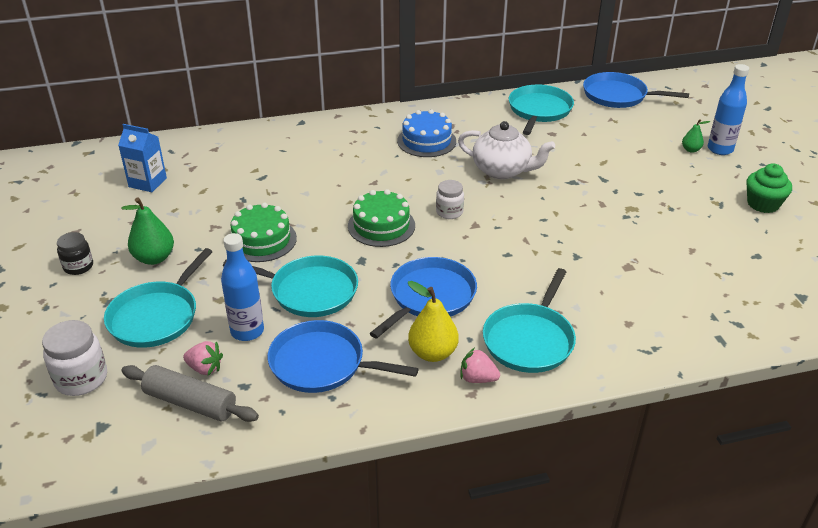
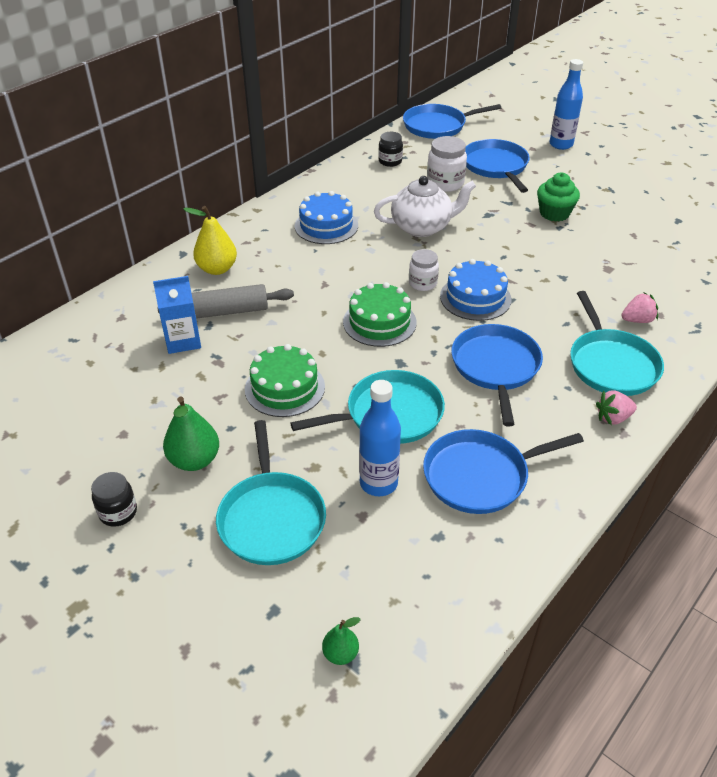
camera: 35 degrees left, 5 degrees up
(81, 379) = (271, 627): white jar -> white jar (445, 183)
(147, 182) = (87, 384): blue carton -> blue carton (183, 341)
(190, 402) = (410, 582): grey rolling pin -> grey rolling pin (228, 311)
(205, 368) = (382, 541): pink strawberry -> pink strawberry (637, 320)
(432, 353) = (555, 415): yellow pear -> yellow pear (217, 269)
(478, 240) = (475, 298): none -> blue cake
(539, 110) = (390, 161): turquoise pan -> black jar
(630, 146) = (496, 166): none -> blue pan
(691, 150) = (541, 153): green pear -> green pear (340, 653)
(763, 204) = (637, 177): green cupcake -> green cupcake (554, 213)

